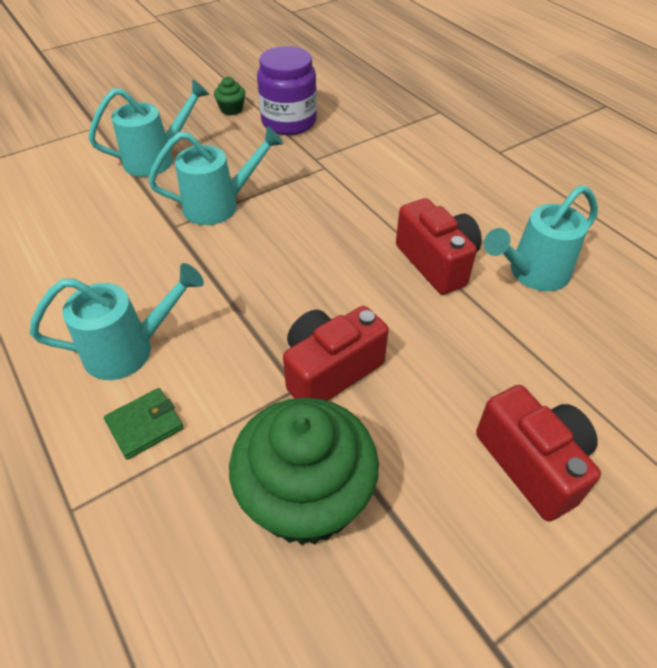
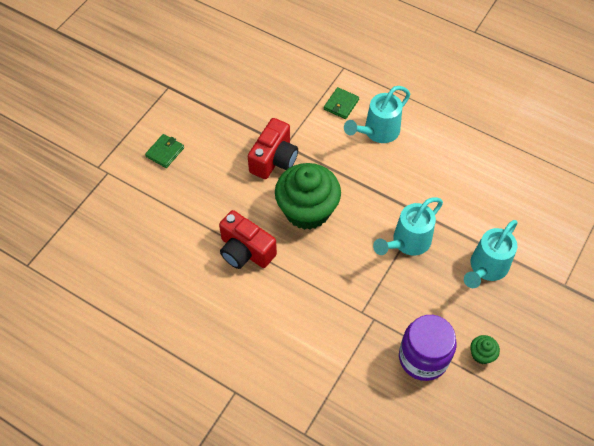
camera: 155 degrees right, 10 degrees up
(306, 498) = (255, 104): green cupcake -> green cupcake (307, 210)
(532, 273) = (184, 266): turquoise watering can -> none
(532, 463) = (165, 152): red camera -> green wallet

